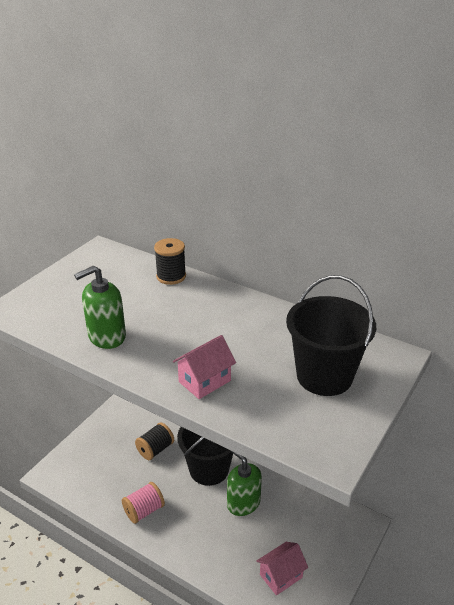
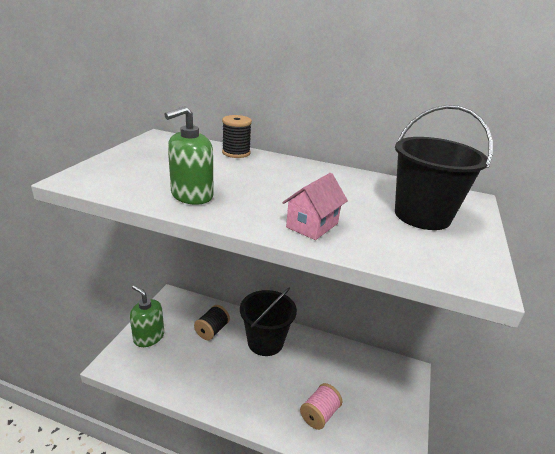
camera: 15 degrees left, 5 degrees down
(144, 510) = (214, 386): pink spool -> pink spool (319, 414)
(243, 503) = (305, 367): green soap dispenser -> green soap dispenser (149, 337)
(281, 576) = (360, 428): pink house -> none

